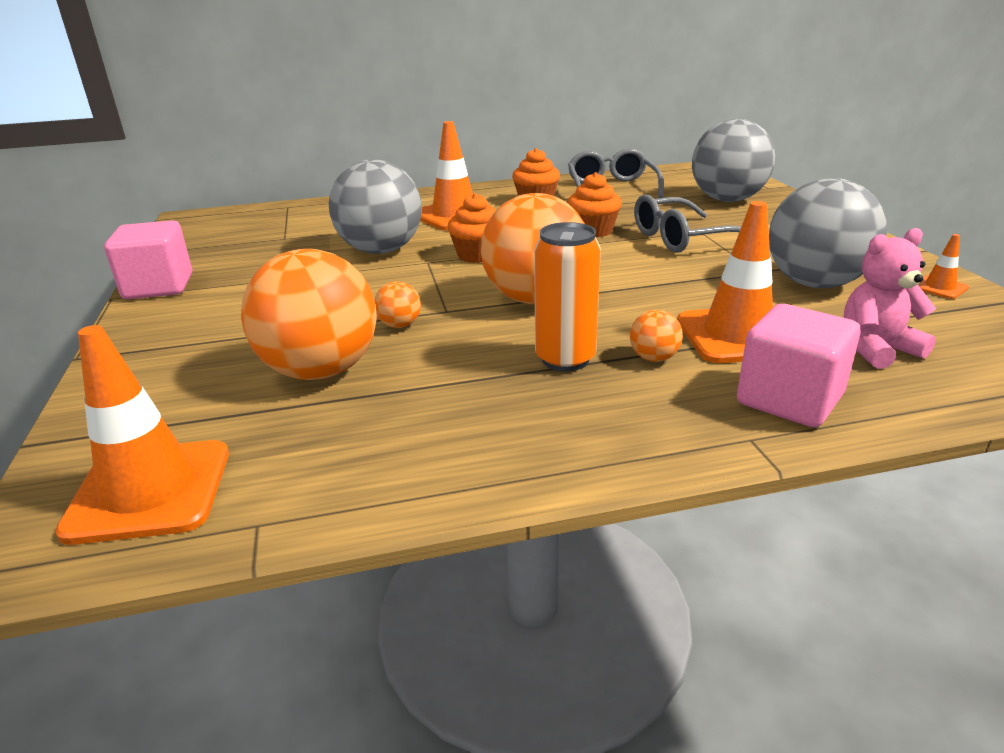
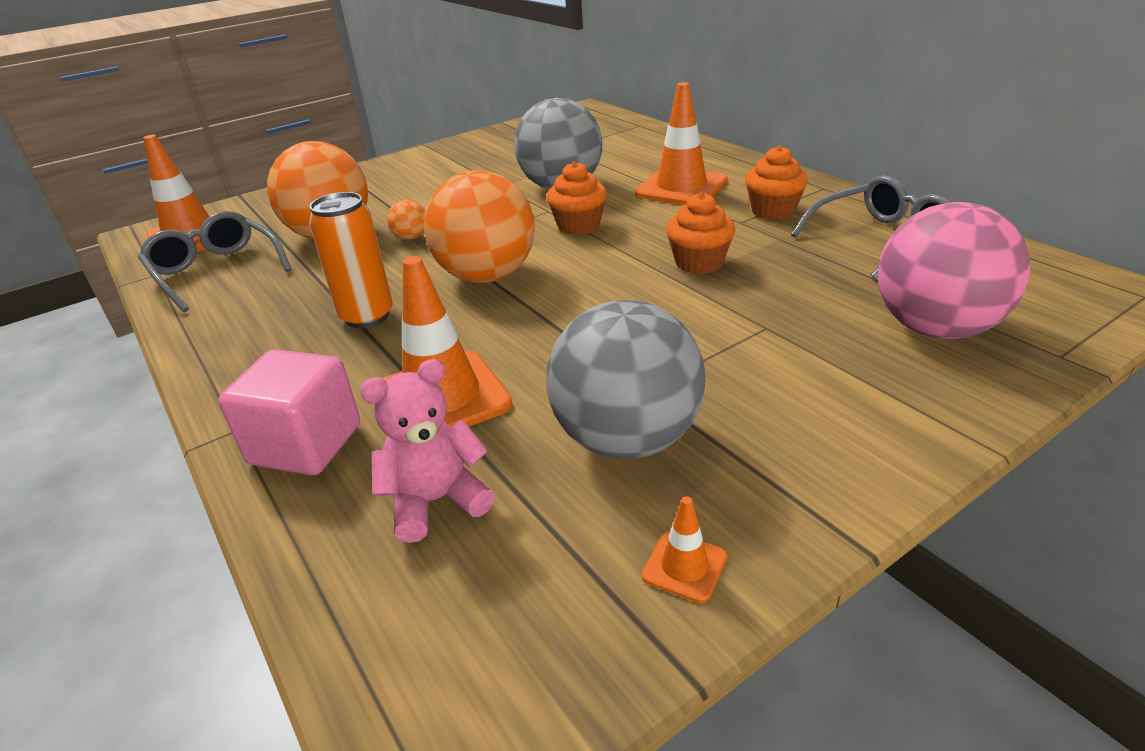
camera: 70 degrees right, 5 degrees up
(159, 287) = (446, 148): pink cube -> none
(654, 358) = (378, 357): orange ball -> none
(681, 238) = (722, 319): grey glasses -> grey glasses (216, 271)
(727, 200) = (935, 328): grey ball -> pink ball
(876, 349) = (436, 501): pink teddy bear -> pink teddy bear turned 75 degrees counterclockwise

